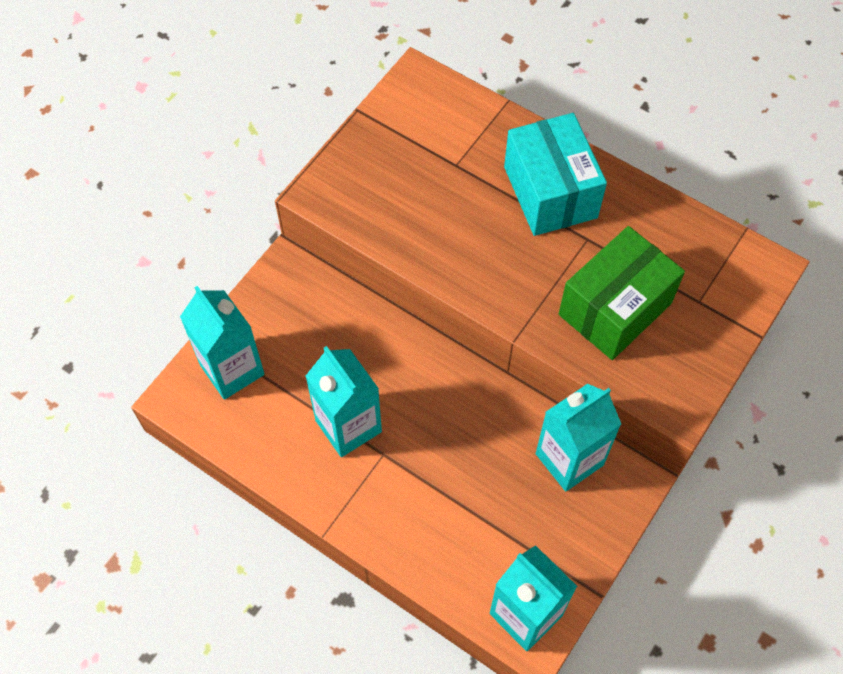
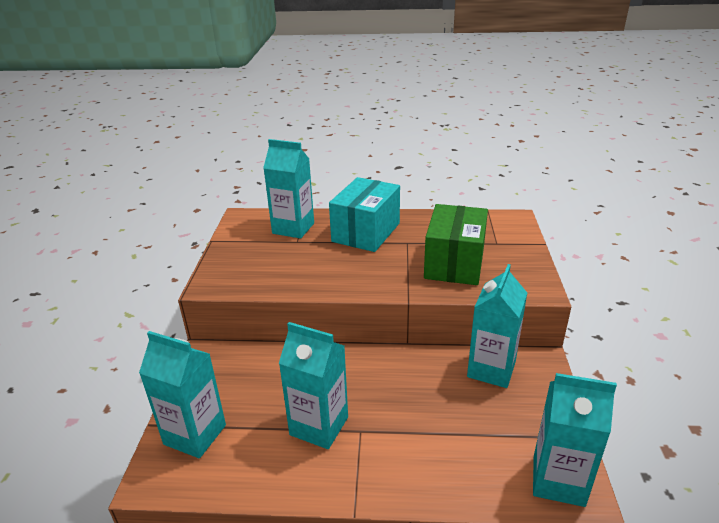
camera: 30 degrees left, 30 degrees down
(466, 136) = (293, 228): none -> turquoise carton
(550, 192) = (366, 232): turquoise box -> turquoise box turned 75 degrees clockwise

